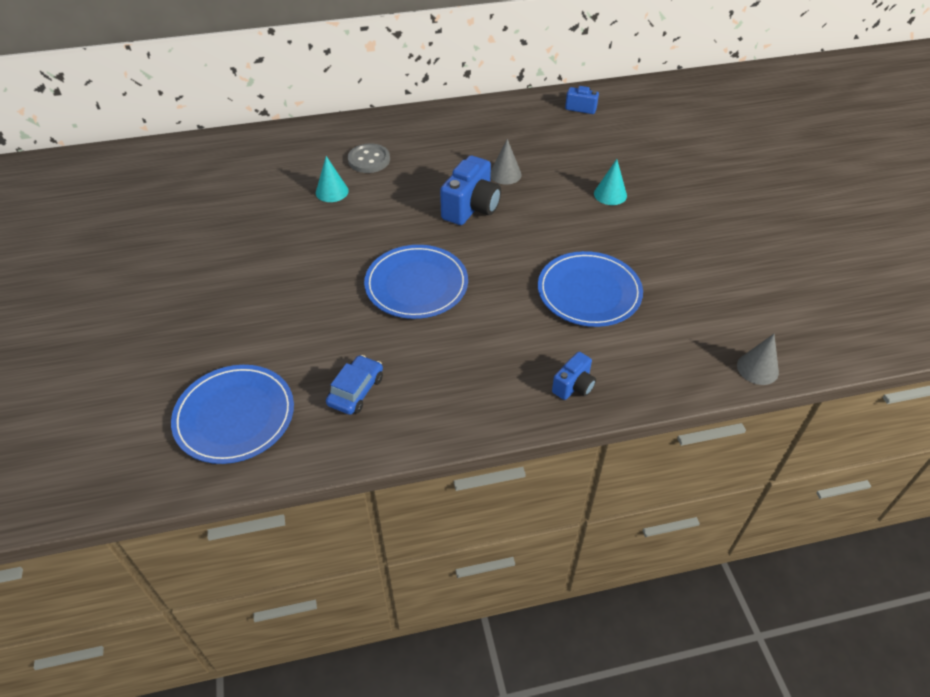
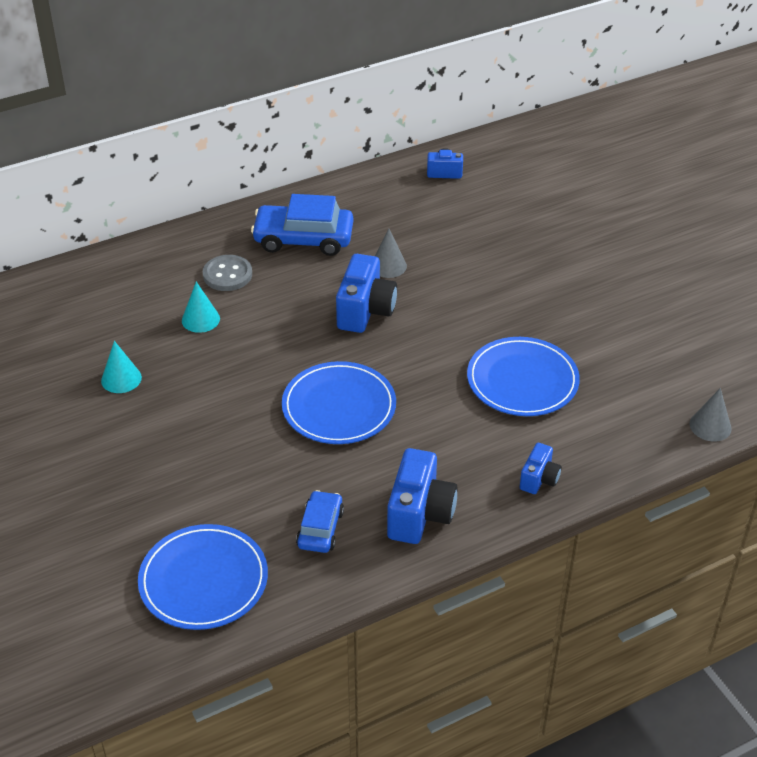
camera: 15 degrees left, 5 degrees down
(443, 142) = (303, 239): none -> blue car
(450, 396) = (419, 514): none -> blue camera
(610, 194) = (509, 269): turquoise cone -> turquoise cone (121, 379)

